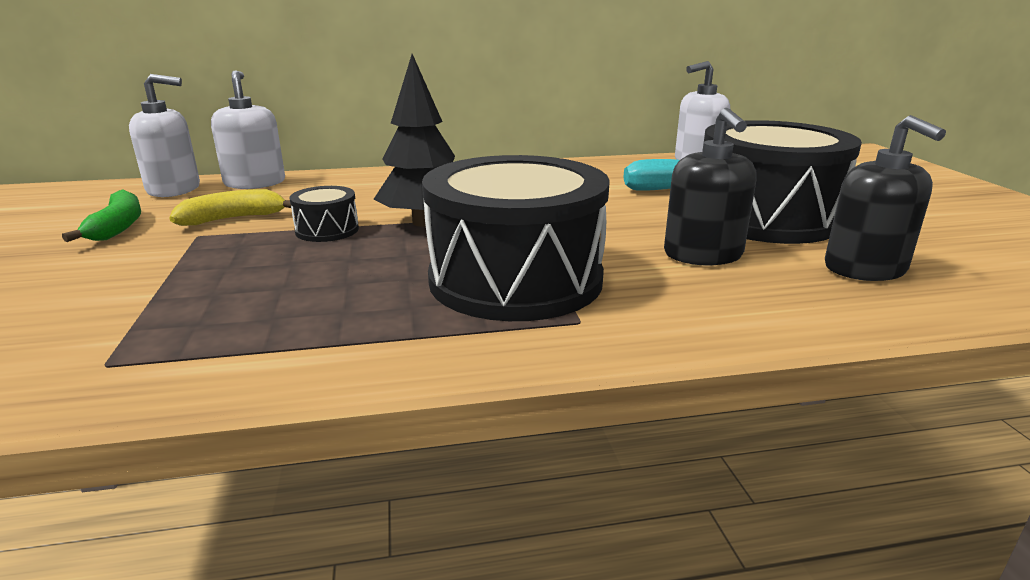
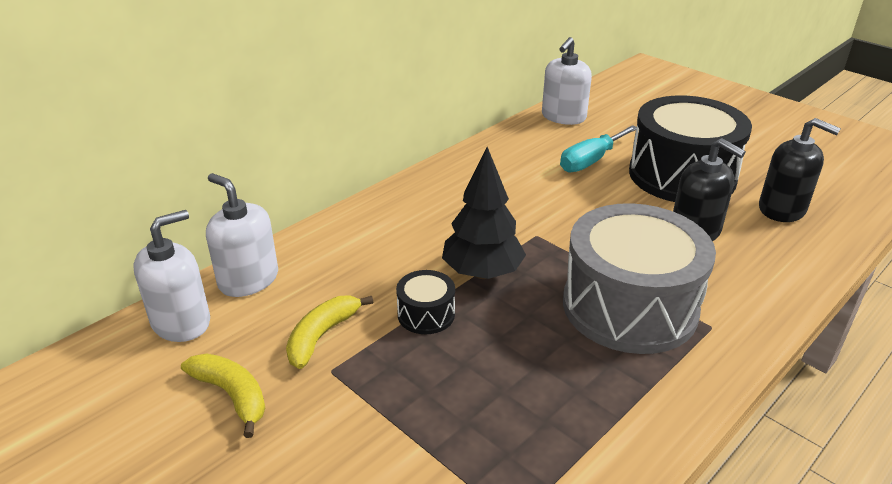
camera: 35 degrees left, 10 degrees up
(118, 227) = (232, 395): green banana -> yellow banana
(515, 279) = (629, 306): black drum -> grey drum

